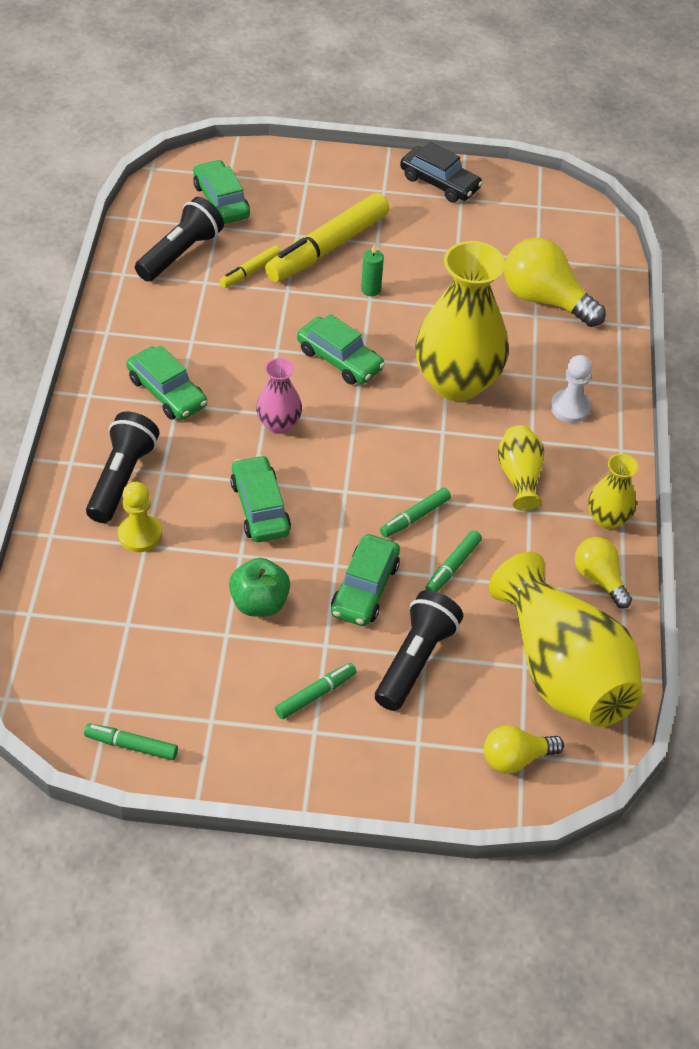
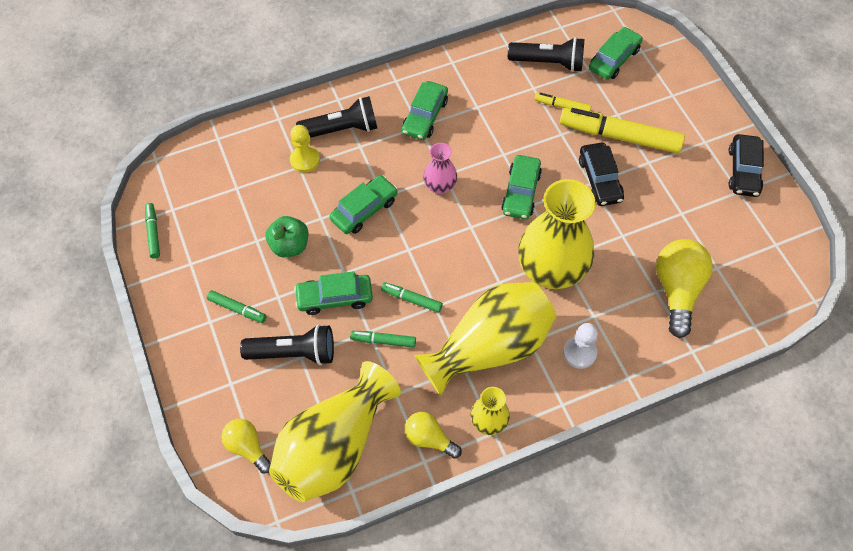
camera: 65 degrees right, 10 degrees up
(371, 290) = (599, 179): green candle -> black car
(519, 477) = (489, 347): yellow vase -> yellow vase, size x2.07
(599, 579) = (429, 438): yellow light bulb -> yellow light bulb turned 90 degrees counterclockwise

